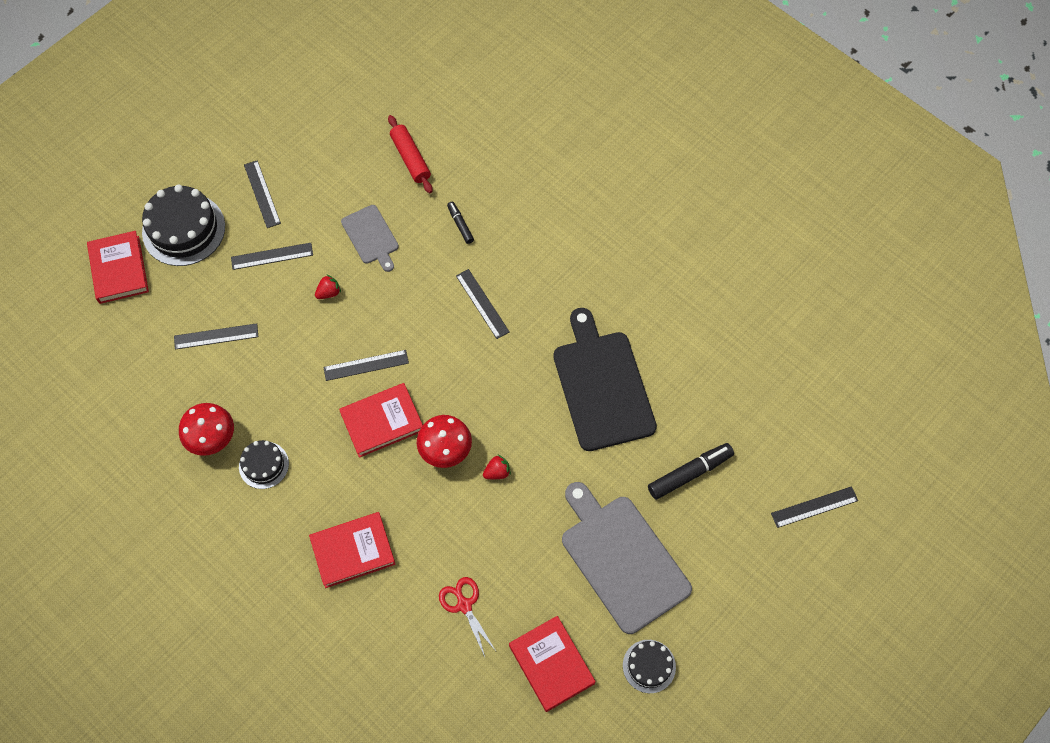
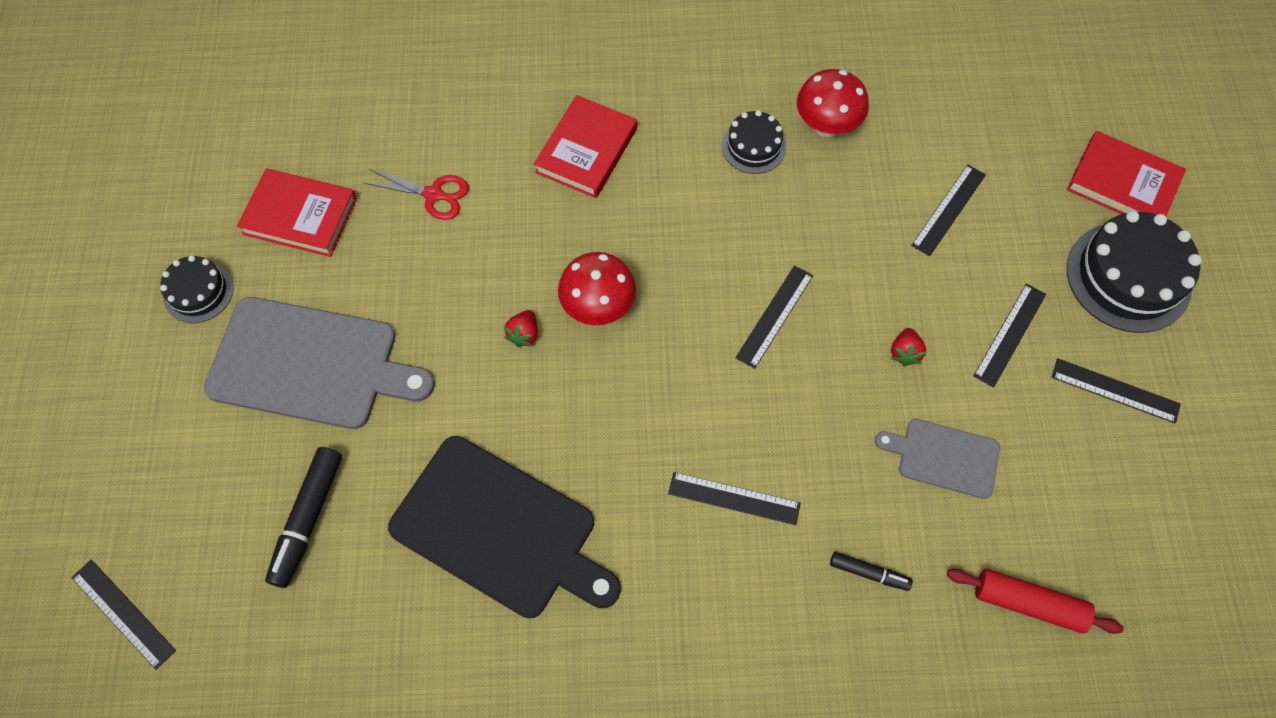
camera: 135 degrees right, 0 degrees up
(382, 422) = (693, 278): red book -> none
(814, 507) = (123, 613): black ruler -> black ruler turned 75 degrees counterclockwise

